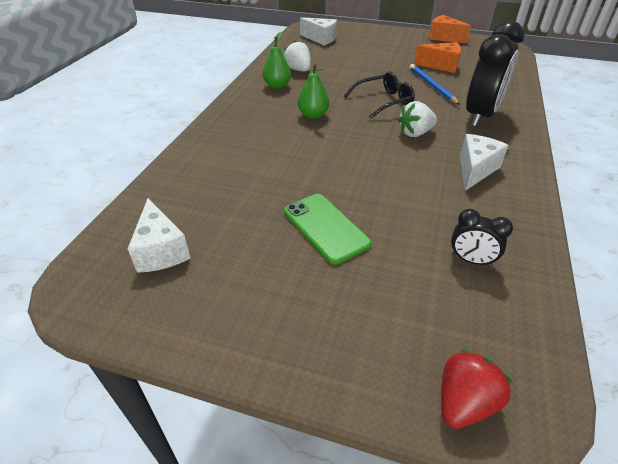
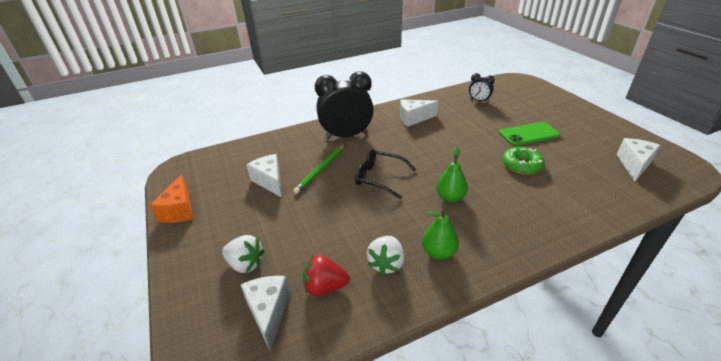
camera: 130 degrees left, 5 degrees down
(289, 175) = (522, 165): none -> green donut
(325, 228) = (529, 134): green phone -> green phone turned 60 degrees clockwise
(415, 133) = (405, 147): white strawberry -> white strawberry (245, 264)
(431, 86) = (321, 170): blue pencil -> green pencil
(441, 66) = (270, 181): orange cheese -> white cheese
(464, 402) = (534, 86): red strawberry -> red strawberry (325, 287)
(471, 260) = (479, 101): black clock -> black clock turned 135 degrees clockwise

